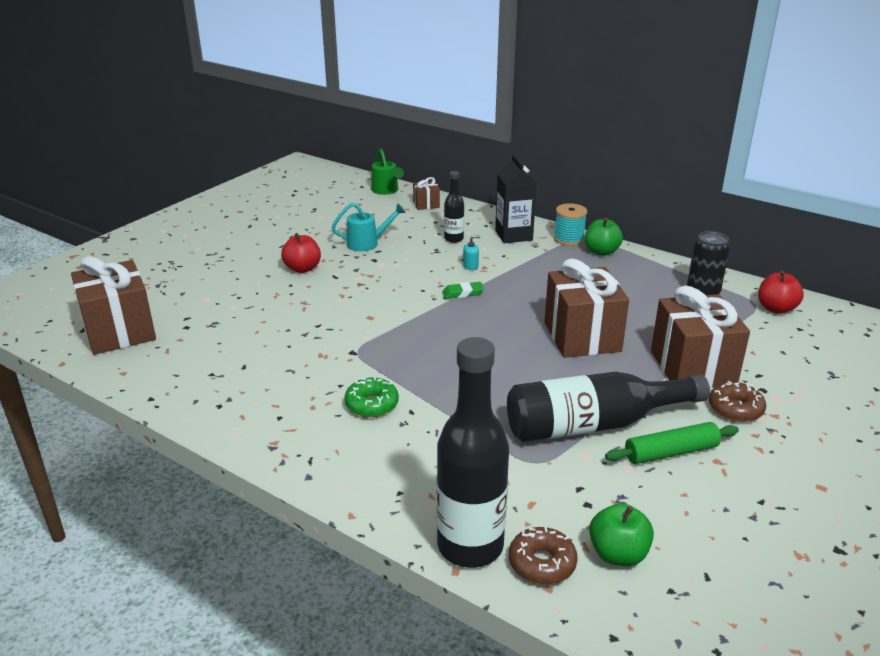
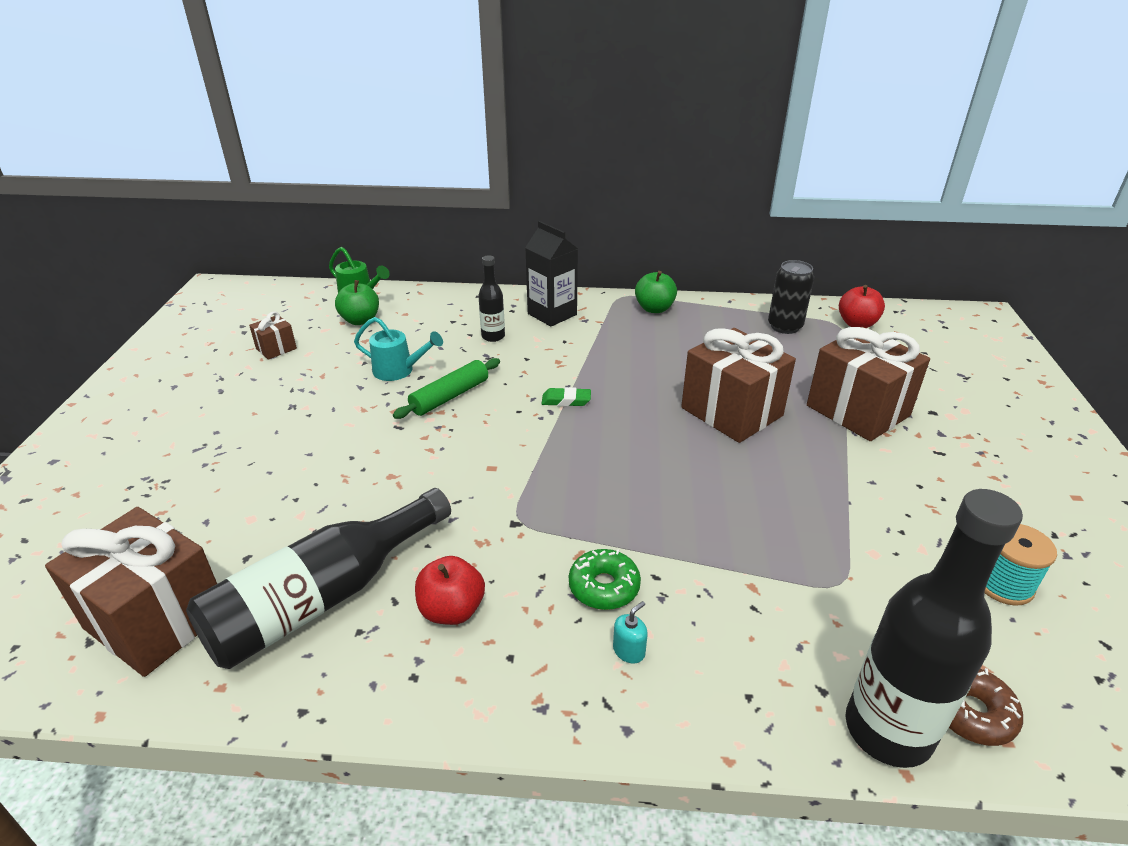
camera: 30 degrees left, 5 degrees up
(302, 268) = (347, 429): red apple -> red apple (452, 610)
(367, 243) = (399, 371): turquoise watering can -> turquoise watering can turned 60 degrees clockwise
(426, 204) = (423, 303): brown gift -> brown gift (276, 348)
(463, 293) = (566, 400): green eraser -> green eraser turned 45 degrees clockwise
(470, 266) = (543, 364): turquoise soap dispenser -> turquoise soap dispenser (629, 651)
(569, 239) = (610, 303): turquoise spool -> turquoise spool (1003, 584)
(594, 424) = (843, 511): black bottle -> black bottle (323, 598)
(618, 554) = (1018, 660): green apple -> green apple (360, 320)
(671, 452) = (936, 514): green rolling pin -> green rolling pin (450, 396)
(735, 409) = (934, 442): brown donut -> none

